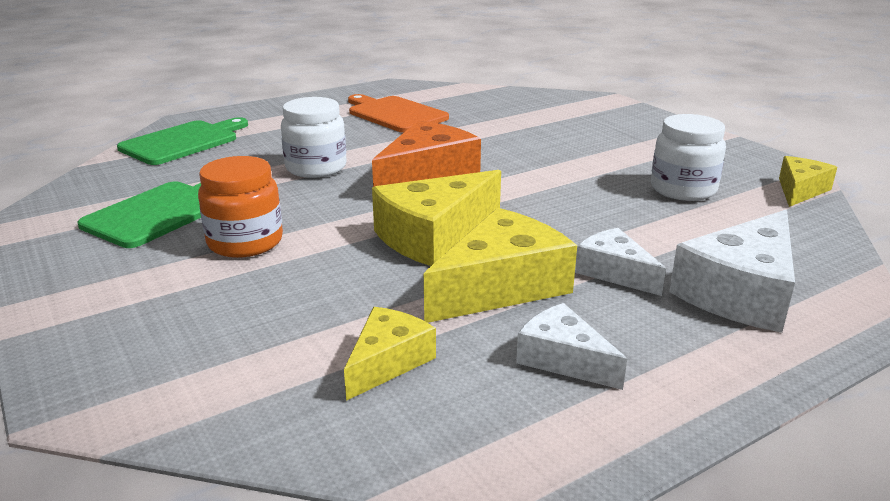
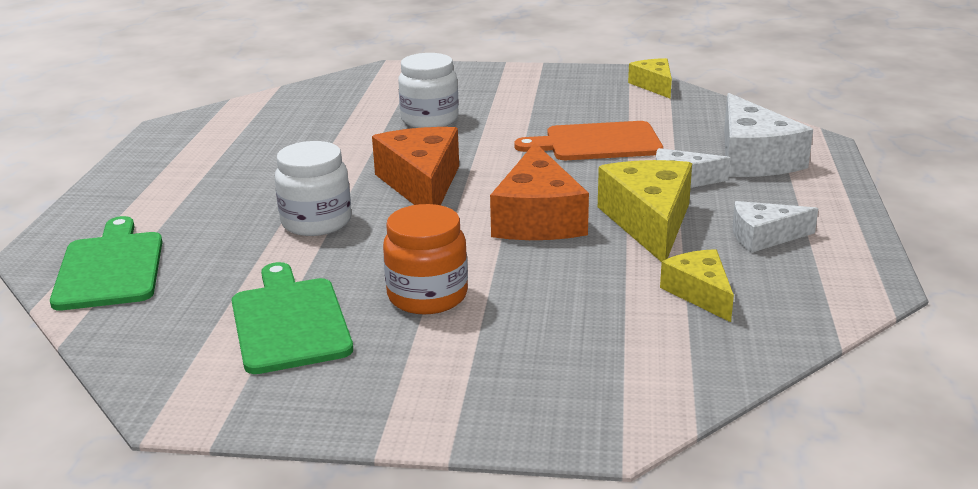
camera: 50 degrees left, 0 degrees up
(395, 114) = (251, 150): orange cutting board -> orange cutting board (597, 142)
(434, 236) = (538, 218): yellow cheese -> orange cheese
(683, 189) = (598, 114): white jar -> white jar (429, 120)

